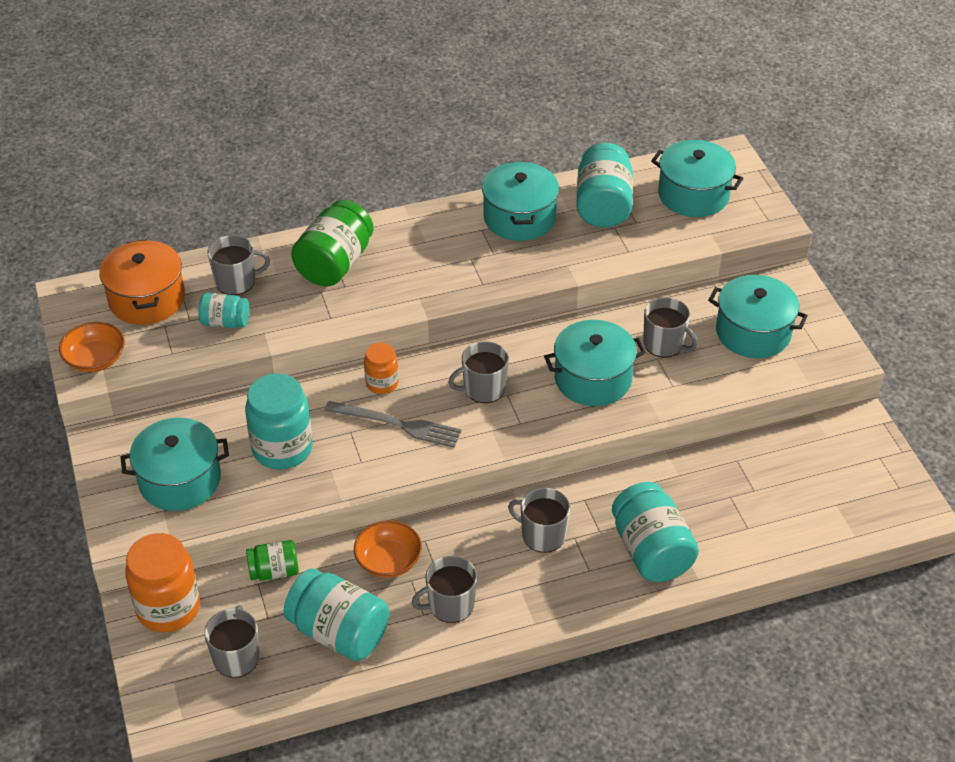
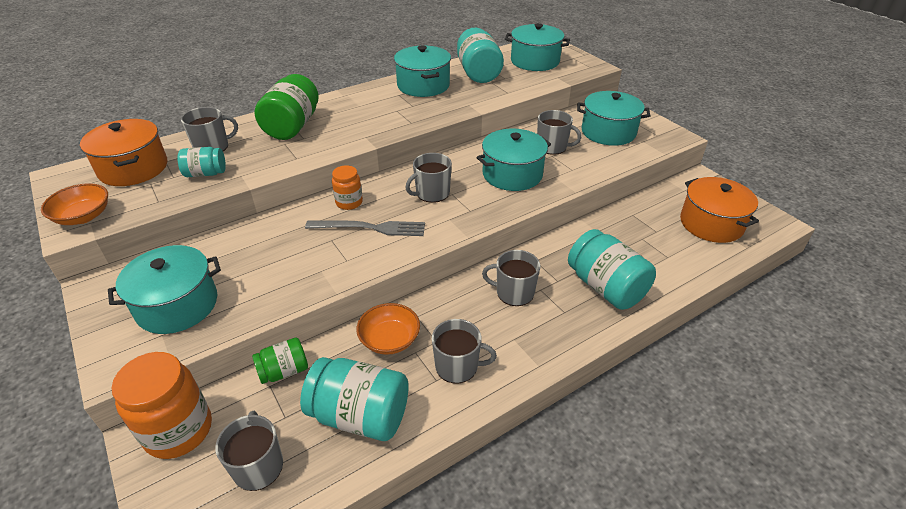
camera: 15 degrees left, 5 degrees down
(282, 449) = (273, 262): turquoise jar -> none
(450, 605) = (457, 366): grey mug -> grey mug turned 135 degrees counterclockwise
(831, 494) = (711, 224): none -> orange pot

